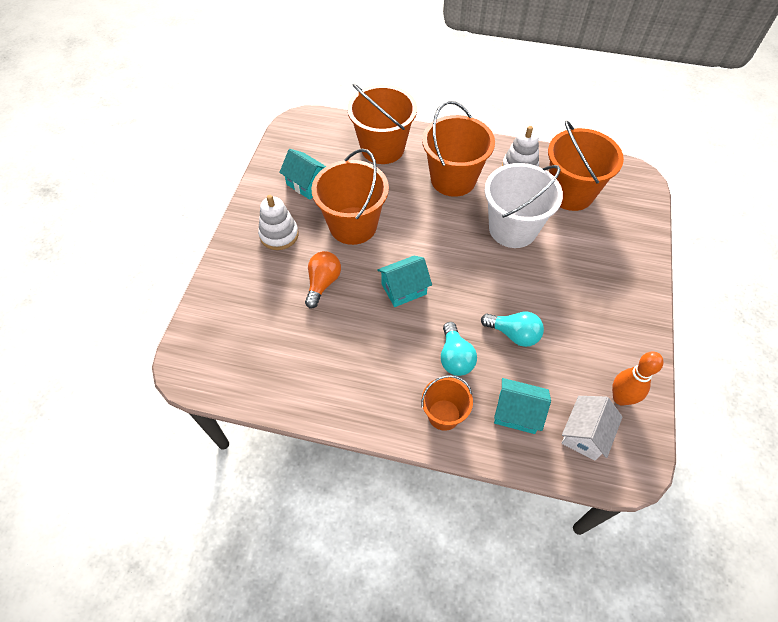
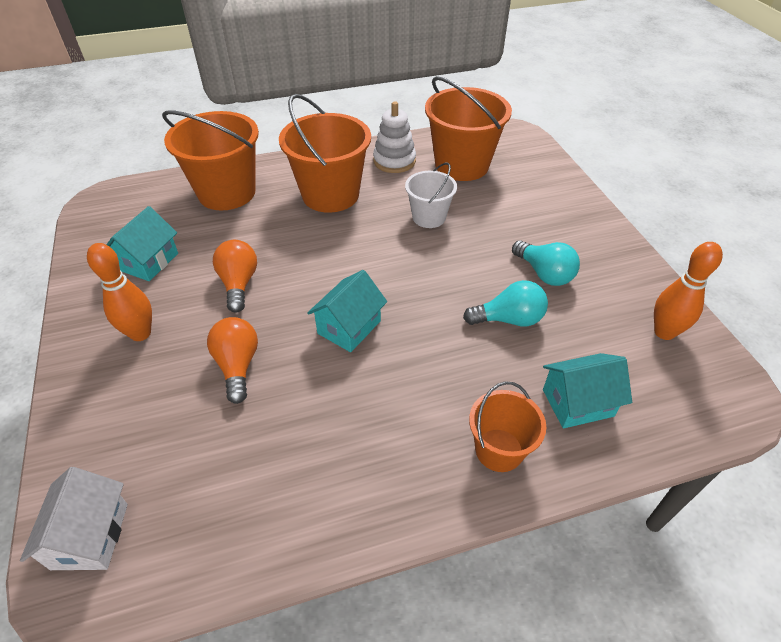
camera: 30 degrees left, 10 degrees down
(279, 235) = (140, 333): white stacking toy -> orange bowling pin
(307, 184) = (149, 262): turquoise house -> turquoise house turned 75 degrees counterclockwise
(353, 225) = (239, 284): orange bucket -> orange light bulb
(455, 357) = (463, 375): turquoise light bulb -> turquoise light bulb (544, 273)
(512, 229) = (429, 217): white bucket -> white bucket, size x0.56
(585, 434) = (663, 388): white house -> white house (90, 536)

